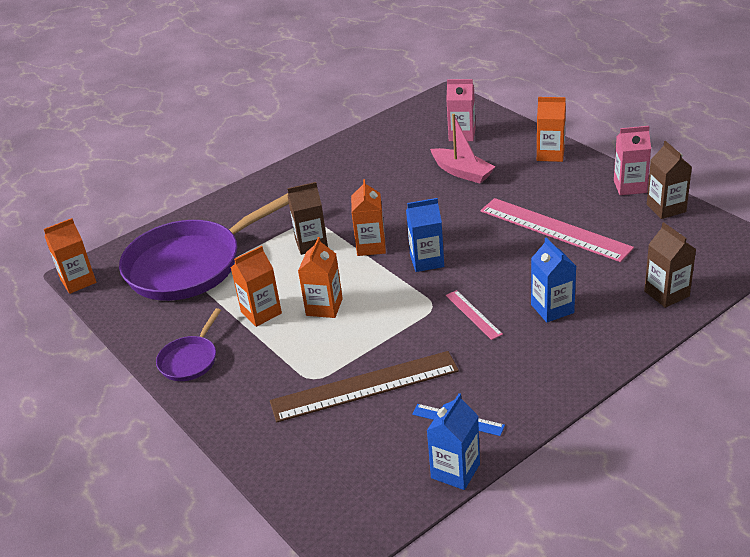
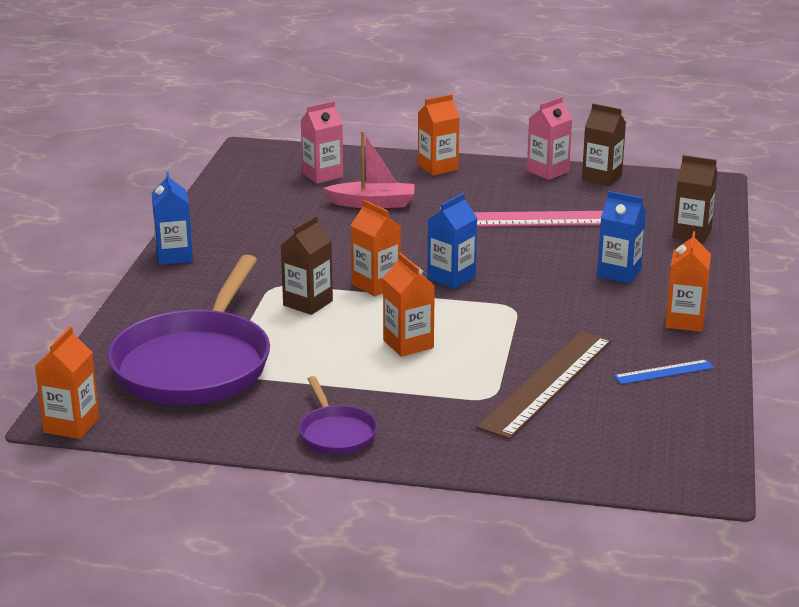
camera: 45 degrees left, 10 degrees down
(261, 312) = (349, 371): orange carton -> orange carton (684, 321)
(455, 471) = (716, 403): blue carton -> blue carton (174, 256)
(473, 314) = (559, 300): pink ruler -> none

